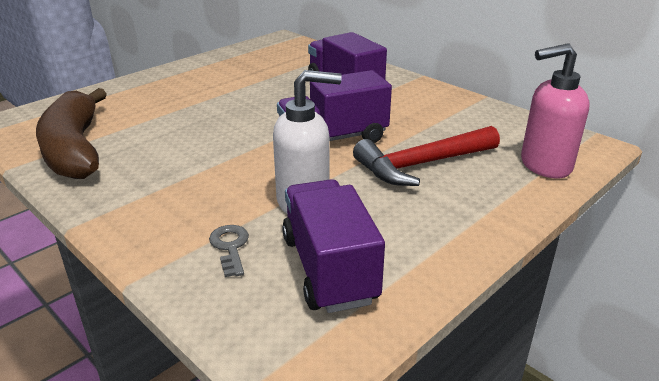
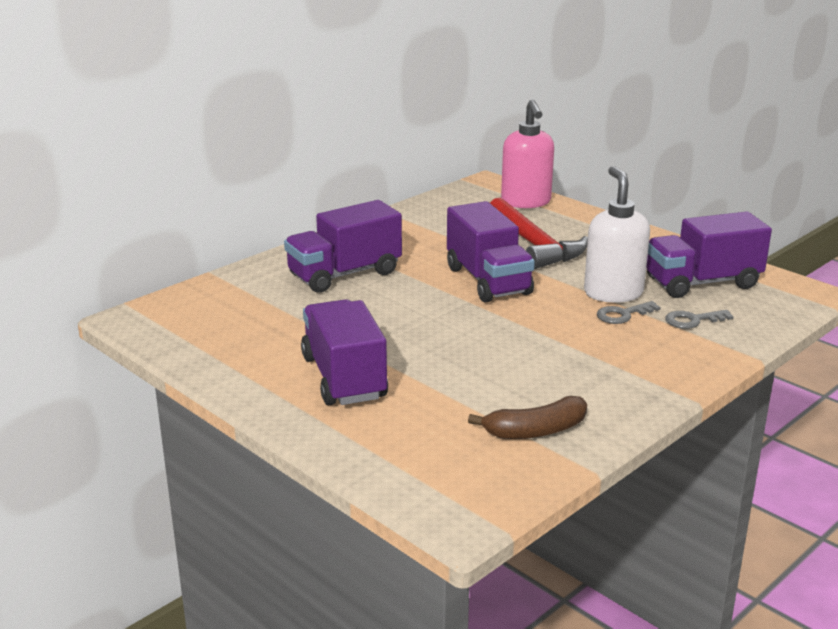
camera: 90 degrees left, 5 degrees down
(75, 149) = (535, 431): brown banana -> brown banana, size x0.54
(184, 90) = (344, 378): none -> purple truck
(253, 203) = (623, 315): none -> grey key

